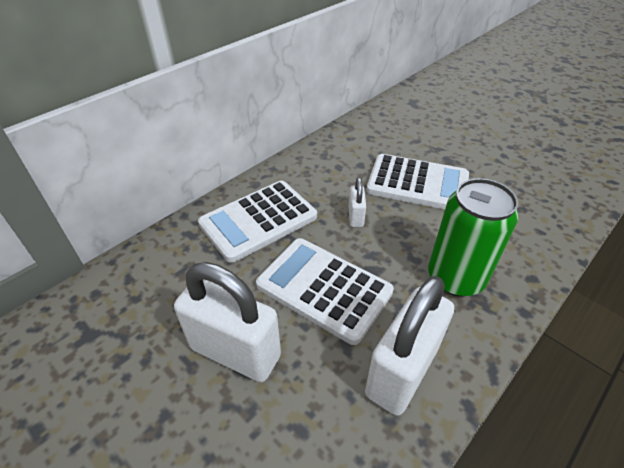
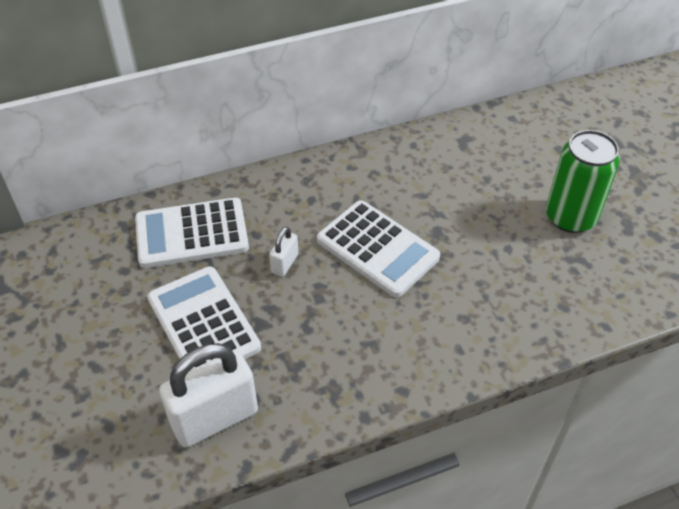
camera: 25 degrees right, 5 degrees up
(235, 352) = (98, 348): white padlock -> none
(455, 277) = (329, 360): green can -> green can (570, 217)

